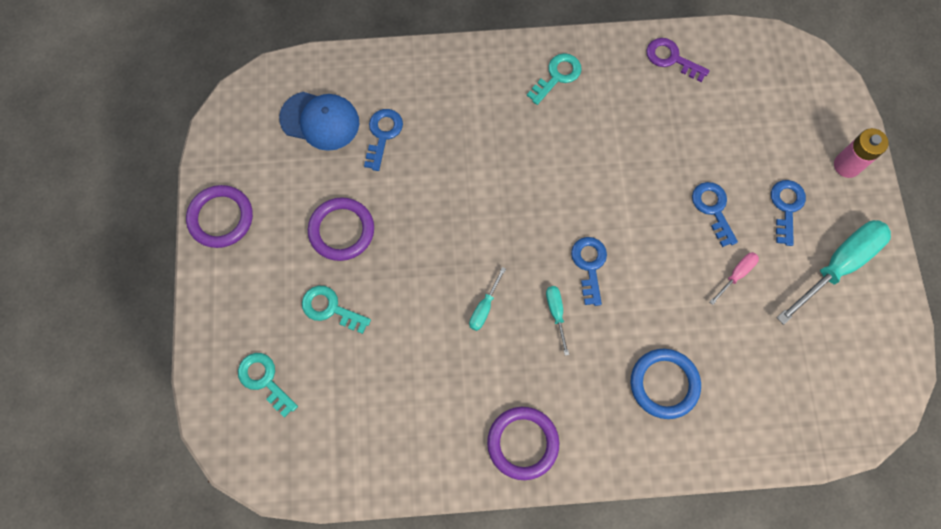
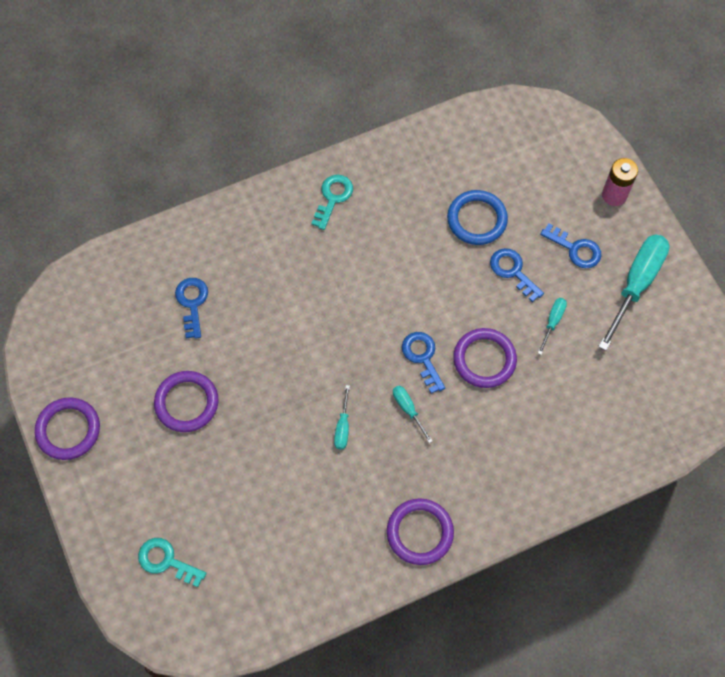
camera: 20 degrees left, 5 degrees down
(320, 121) = (128, 309): blue cap -> none
(330, 308) = (203, 476): turquoise key -> none
(652, 289) = (484, 359): none -> purple ring
(664, 384) = (524, 438): blue ring -> blue ring (477, 219)
(671, 59) = (430, 149): purple key -> none
(736, 274) = (552, 322): pink screwdriver -> turquoise screwdriver
(786, 207) = (575, 249): blue key -> blue key turned 135 degrees clockwise

